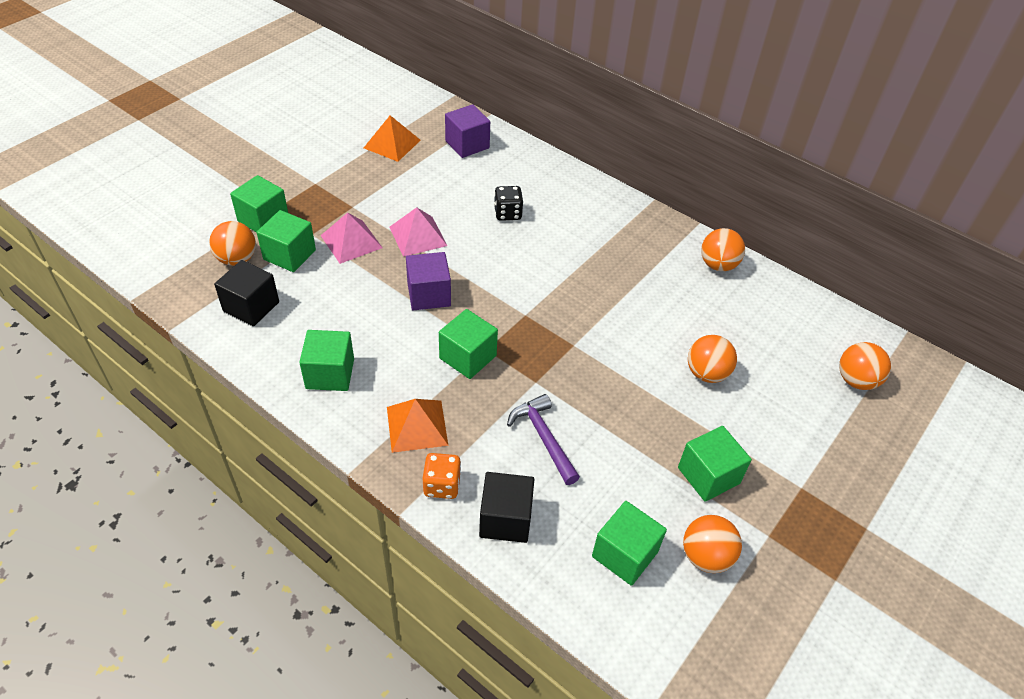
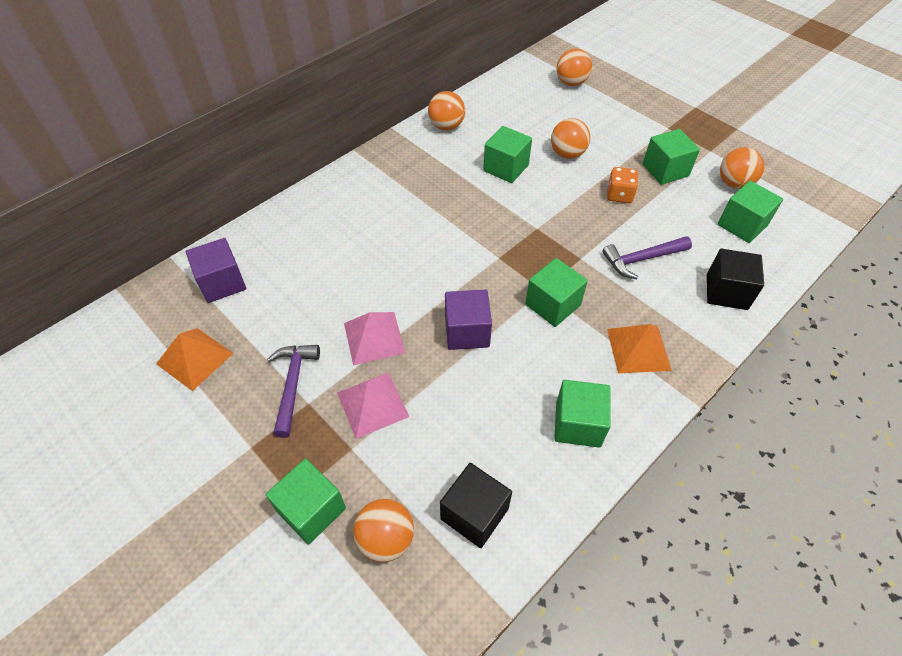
camera: 80 degrees left, 5 degrees up
(289, 255) = (386, 473): green cube -> green cube (506, 168)
(369, 196) = (293, 384): none -> purple hammer
(442, 485) = (701, 333): orange dice -> orange dice (619, 195)
(507, 213) = (352, 257): black dice -> none

